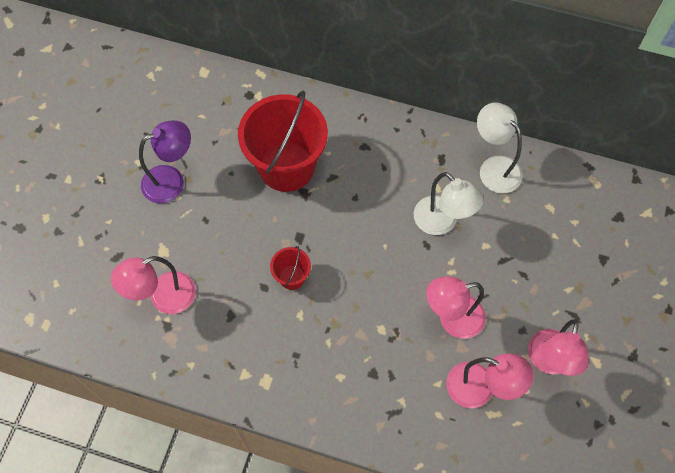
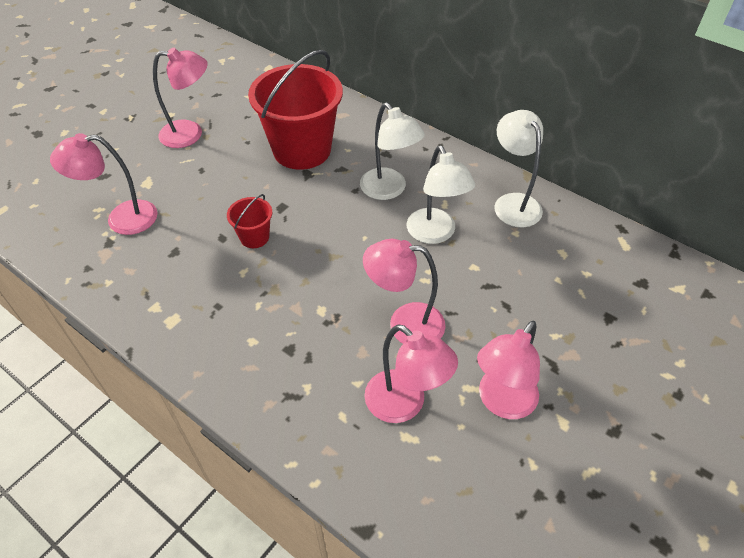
camera: 20 degrees right, 15 degrees down
(171, 180) = (190, 134): purple lamp -> pink lamp
(384, 188) = (389, 190): none -> white lamp

